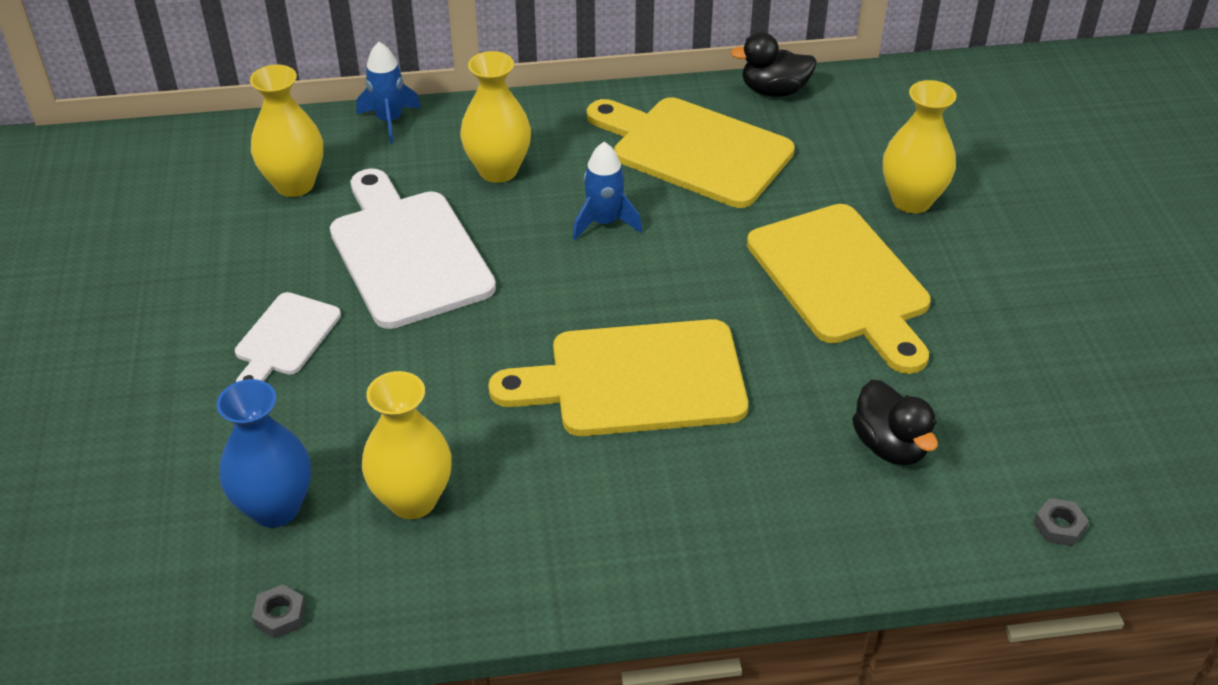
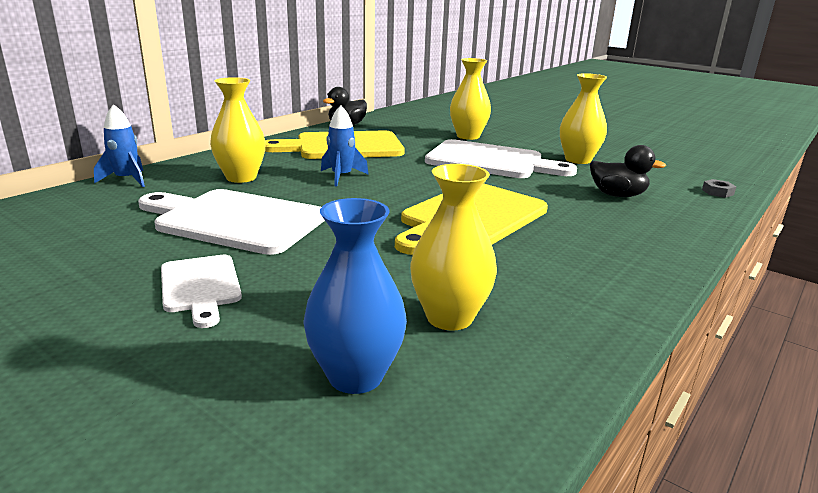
camera: 45 degrees left, 20 degrees down
(280, 615) = (483, 438): grey nut -> none
(294, 184) = (86, 220): yellow vase -> yellow vase (578, 160)
(842, 281) = (491, 161): yellow cutting board -> white cutting board

